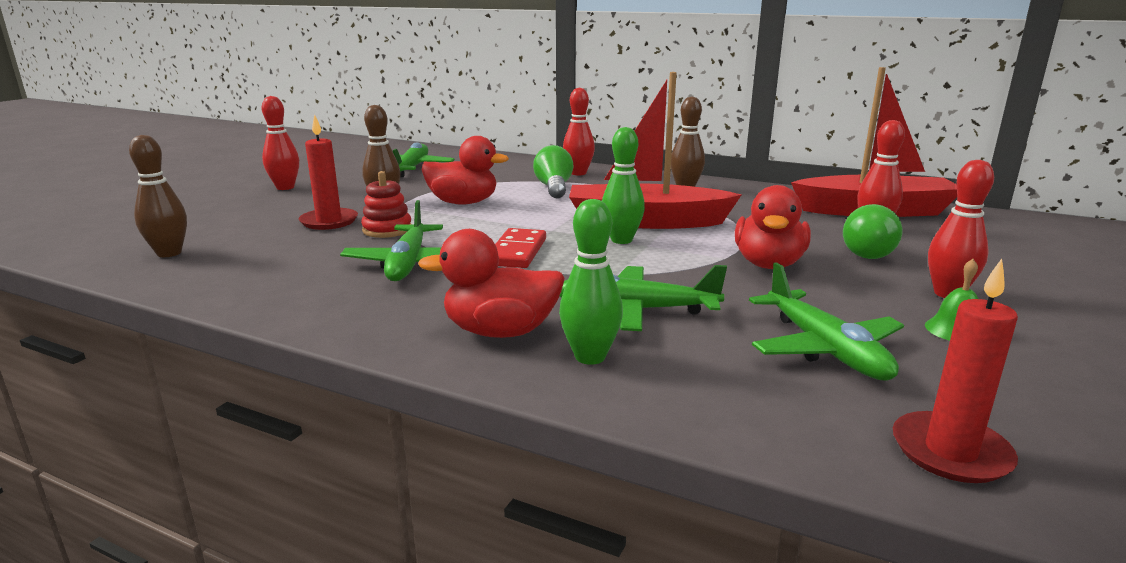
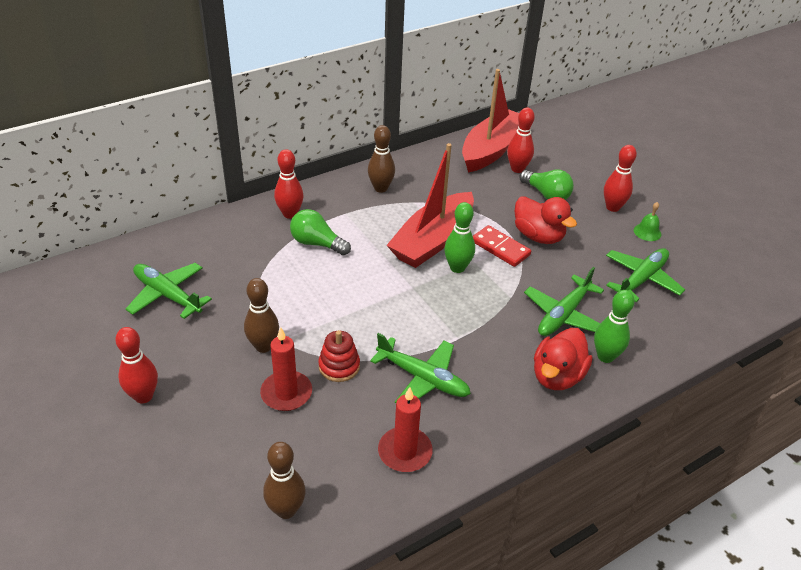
camera: 60 degrees left, 20 degrees up
(463, 203) = (308, 304): red duck -> none
(517, 252) = (441, 320): red domino -> red domino (500, 248)
(824, 348) = (641, 279): green plane -> green plane turned 60 degrees counterclockwise
(950, 452) = (730, 301): red candle -> red candle (405, 452)

